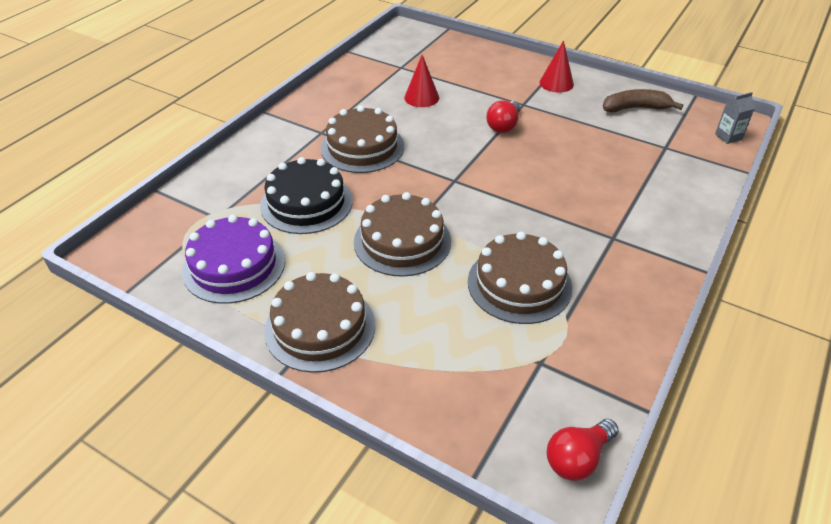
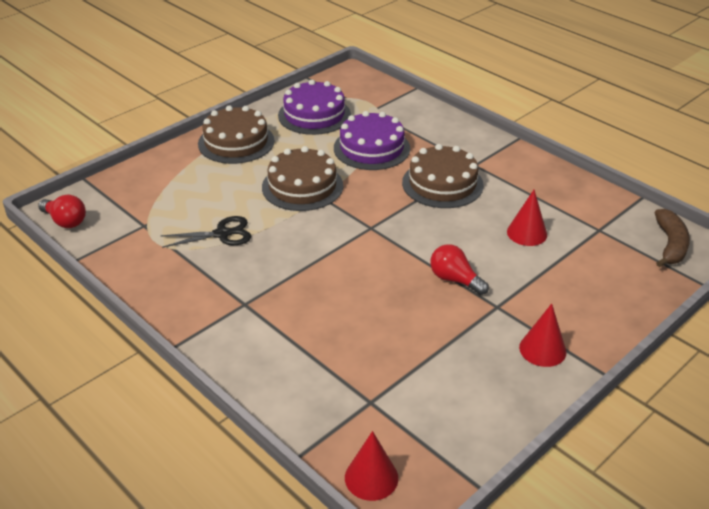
camera: 105 degrees right, 5 degrees down
(306, 203) = (371, 148): black cake -> purple cake
(519, 284) = (222, 234): brown cake -> black scissors
(577, 458) = (65, 221): red light bulb -> red light bulb turned 150 degrees clockwise
(635, 108) = (464, 407): brown banana -> brown banana (670, 245)
(728, 137) = (371, 477): grey carton -> red cone

